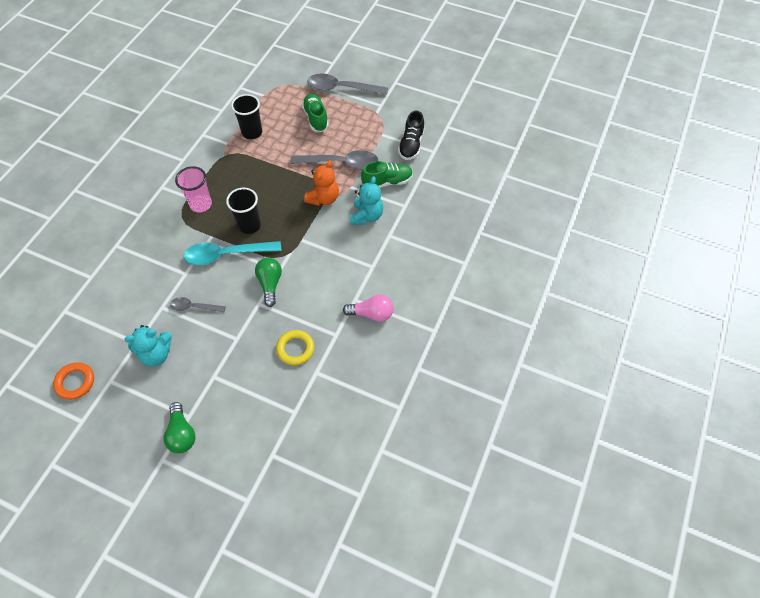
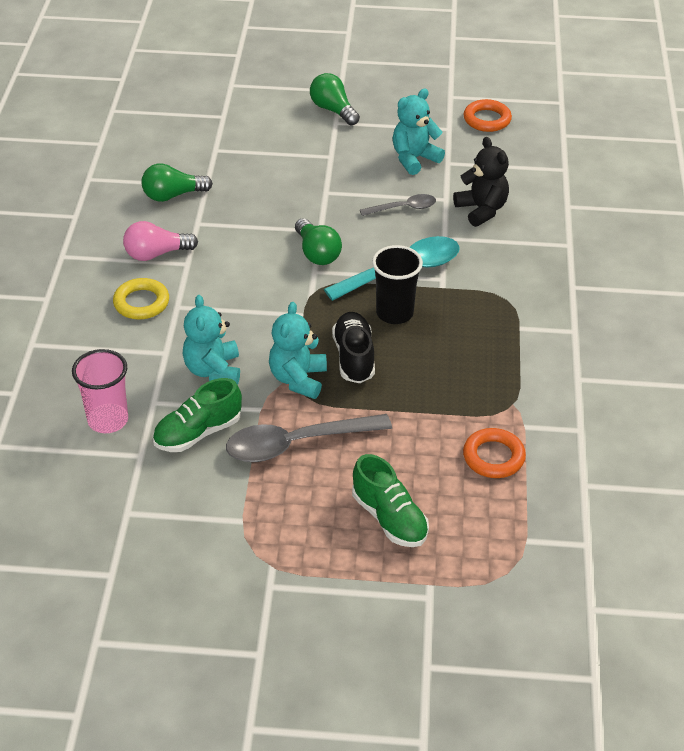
camera: 160 degrees right, 15 degrees down
(146, 290) = (481, 210): none -> black teddy bear
(201, 204) = (491, 322): pink cup -> pink cup (108, 420)
(252, 132) = (493, 457): black cup -> orange ring
(295, 349) = (243, 199): yellow ring -> yellow ring (141, 303)
(323, 198) = (298, 379): orange teddy bear -> turquoise teddy bear
(341, 88) = (371, 603): grey spoon -> none
(343, 368) = (173, 195): none -> green light bulb
(411, 145) = (175, 513): black shoe -> black shoe (354, 357)

